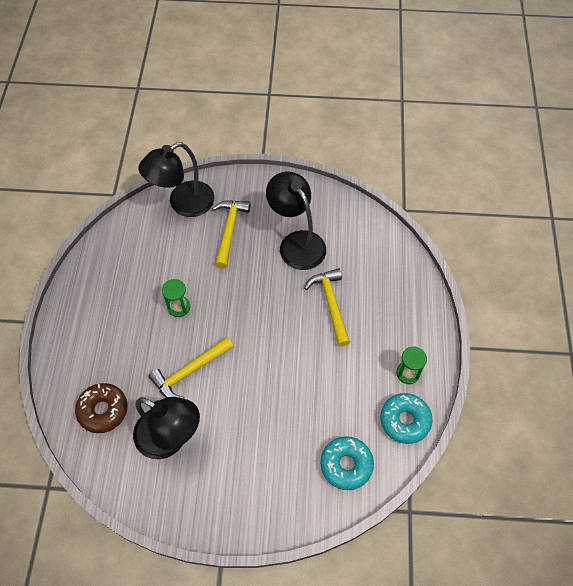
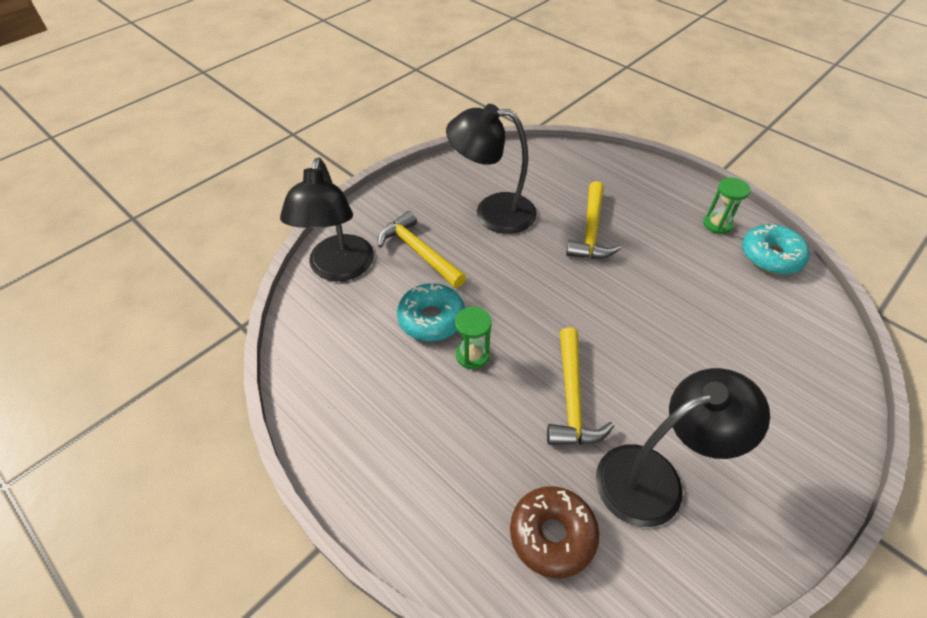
camera: 50 degrees left, 10 degrees down
(331, 304) = (591, 230): yellow hammer -> yellow hammer turned 105 degrees counterclockwise
(346, 465) = (797, 329): turquoise donut -> turquoise donut (431, 318)

